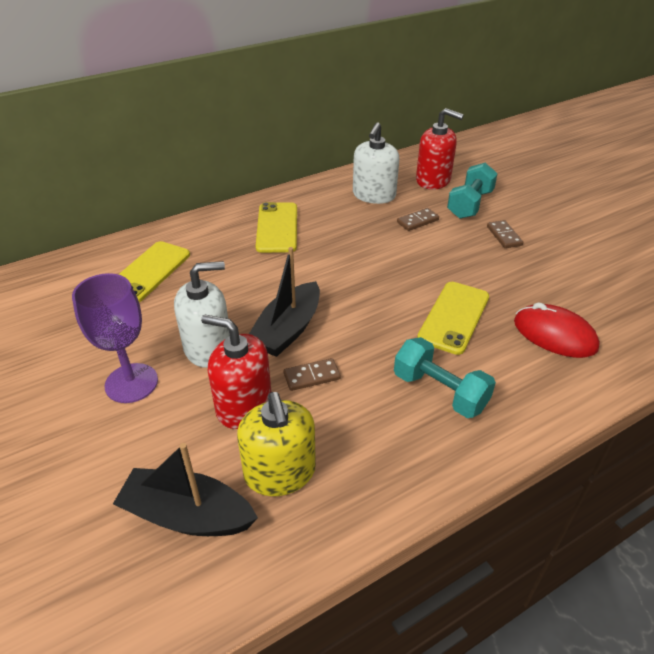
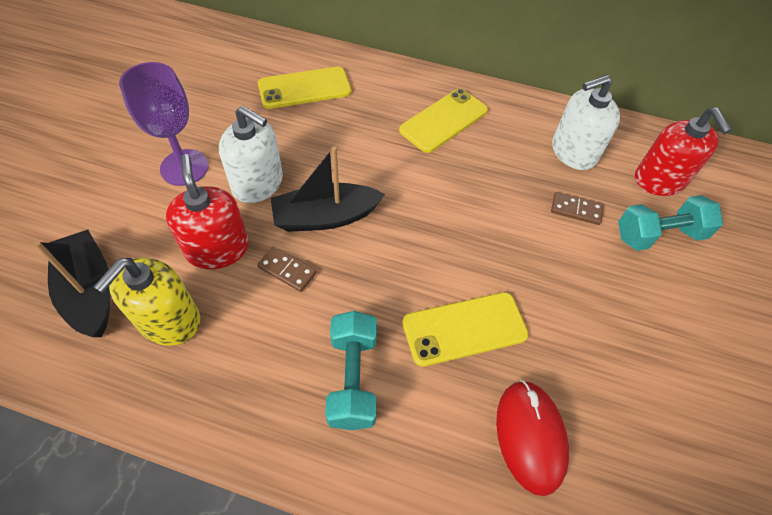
camera: 45 degrees right, 15 degrees up
(504, 236) = (642, 296): brown domino -> none

